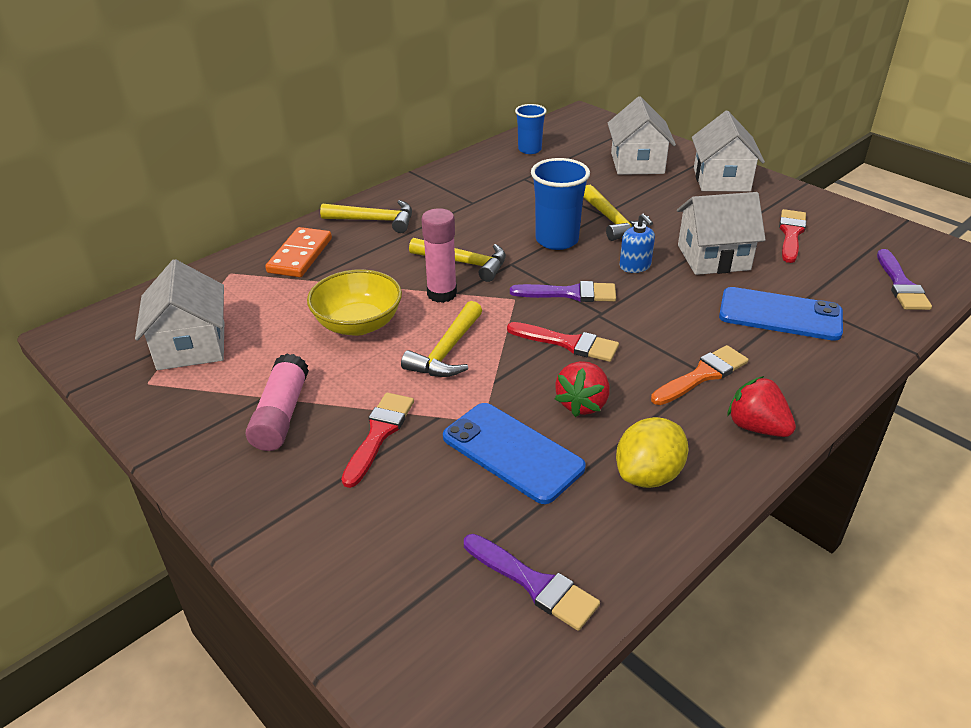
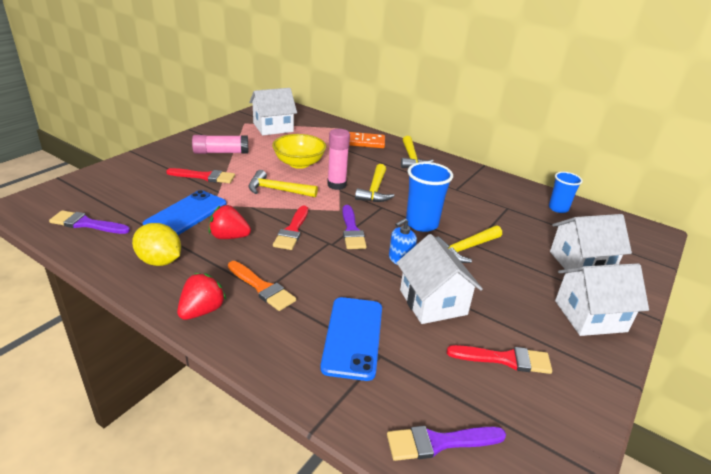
camera: 75 degrees right, 5 degrees down
(534, 583) = (87, 224): purple brush -> purple brush turned 75 degrees clockwise

